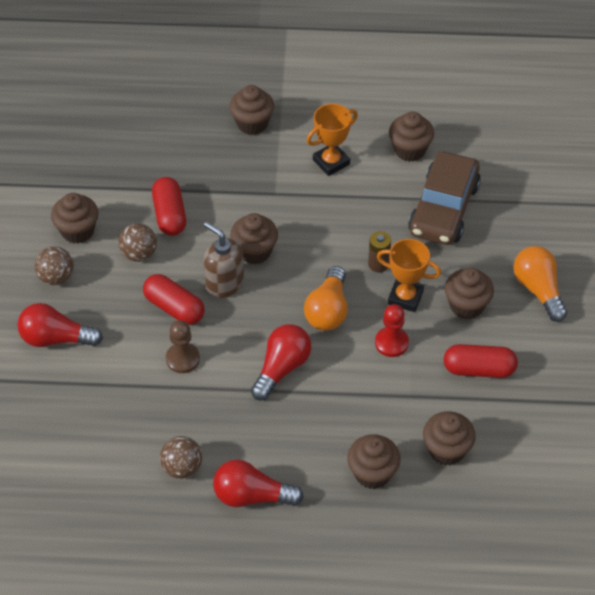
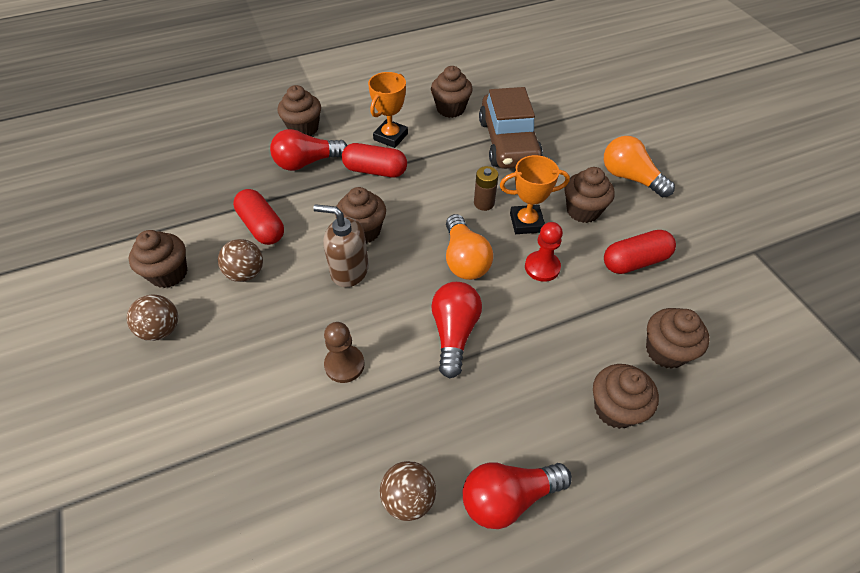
camera: 25 degrees left, 0 degrees up
(56, 338) = (186, 399): red light bulb -> red light bulb (307, 162)
(174, 308) = (309, 314): red capsule -> red capsule (375, 171)

